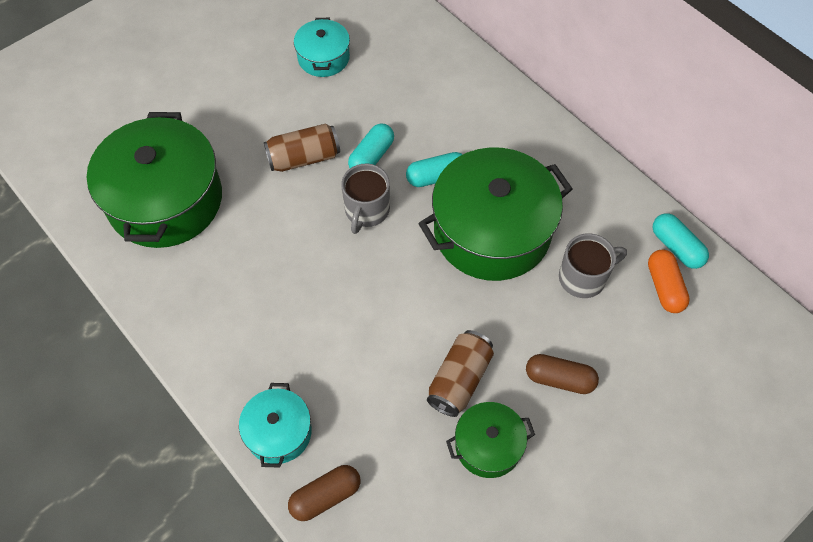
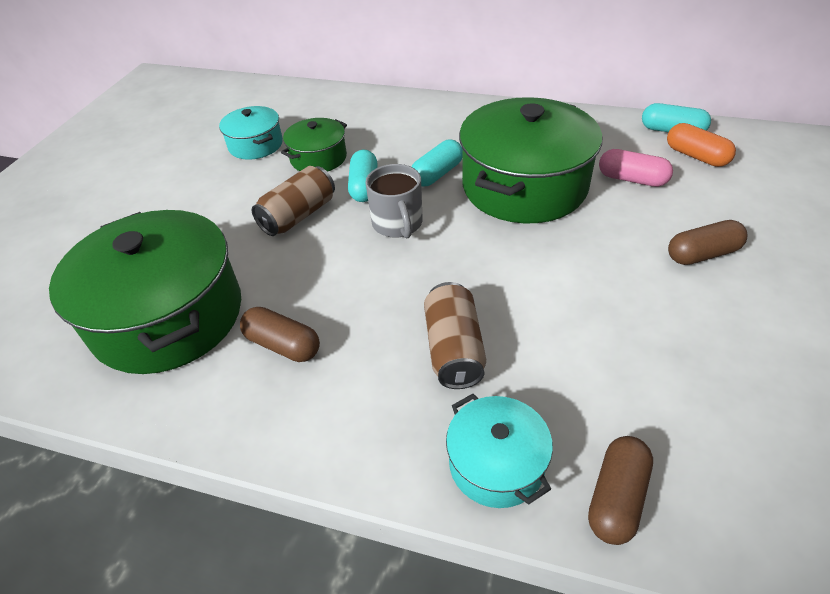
camera: 30 degrees left, 15 degrees down
(219, 269) = (283, 345): none -> brown capsule
(459, 380) = (623, 303): brown can -> brown can (453, 349)
(488, 446) = (712, 340): green pot -> green pot (318, 158)
(583, 277) = (632, 179): grey mug -> pink capsule

